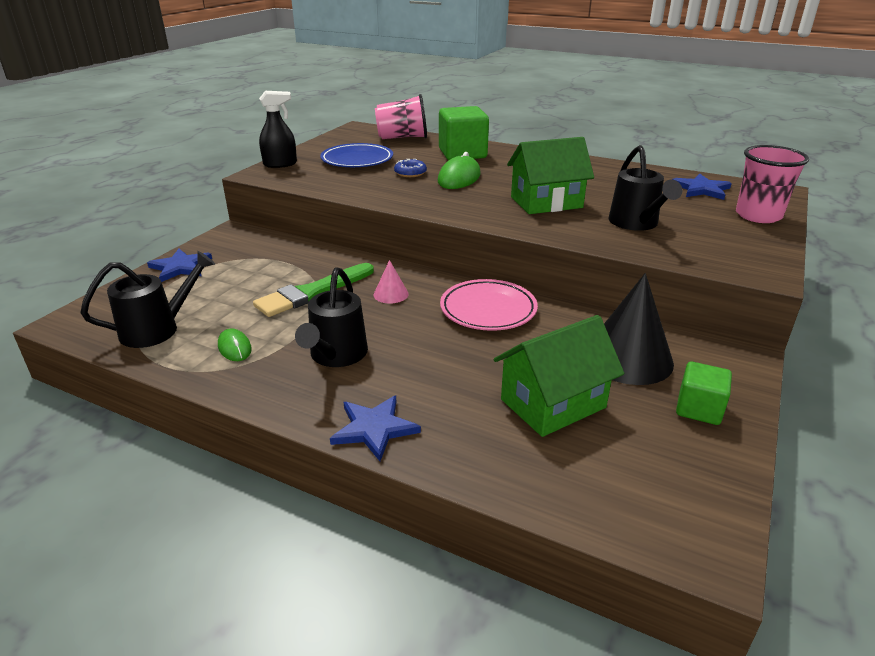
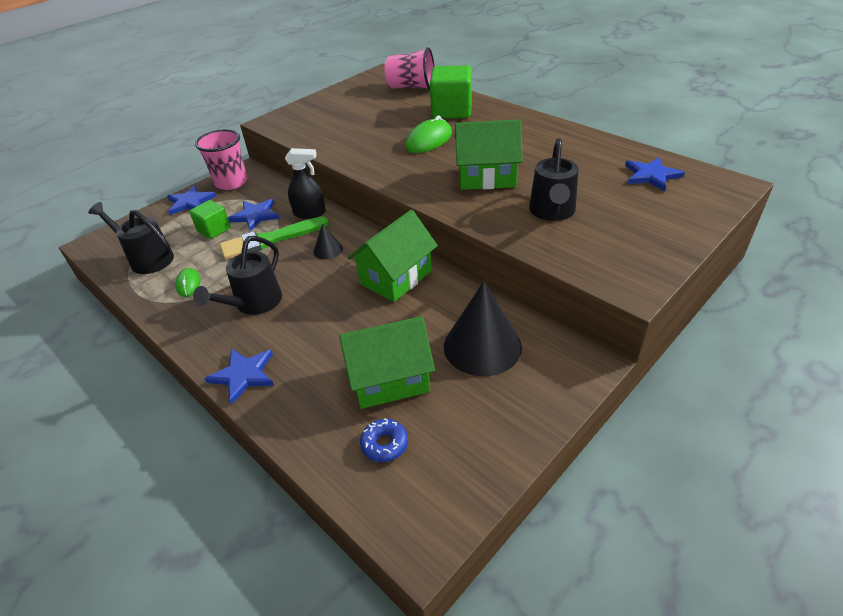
camera: 20 degrees right, 10 degrees up
(158, 329) = (147, 258): black watering can -> black watering can turned 135 degrees counterclockwise
(277, 272) = (255, 216): none -> blue star
(280, 164) = (292, 112): black spray bottle -> black spray bottle (310, 213)
(357, 160) = (356, 112): blue plate -> none
(391, 294) = (328, 250): pink cone -> black cone
(410, 173) = (390, 131): blue donut -> blue donut (384, 444)
(488, 310) = (395, 277): pink plate -> green house
(699, 409) = (508, 409): green cube -> green cube (214, 230)
(758, 215) = (684, 216): pink cup -> pink cup (231, 182)

